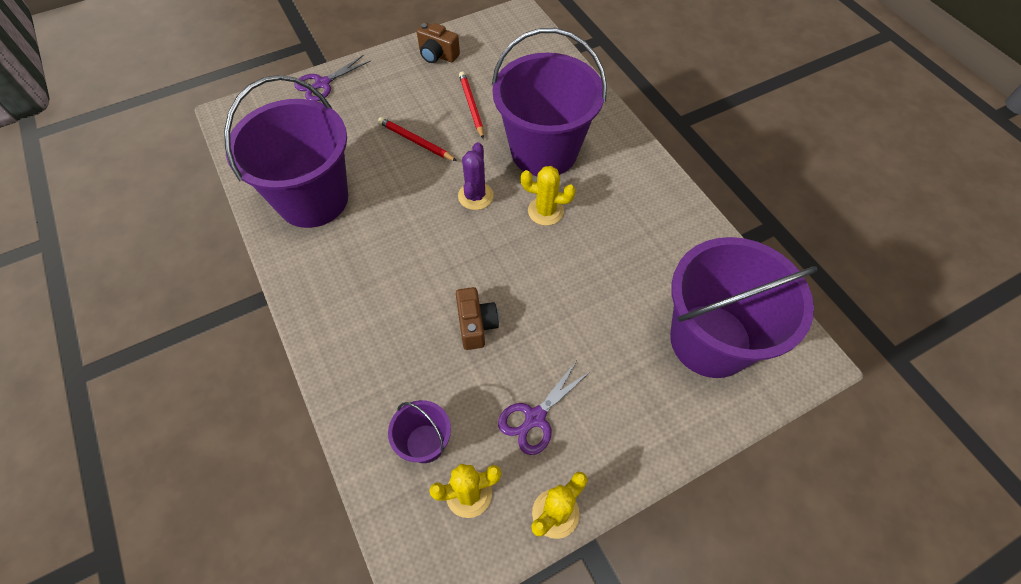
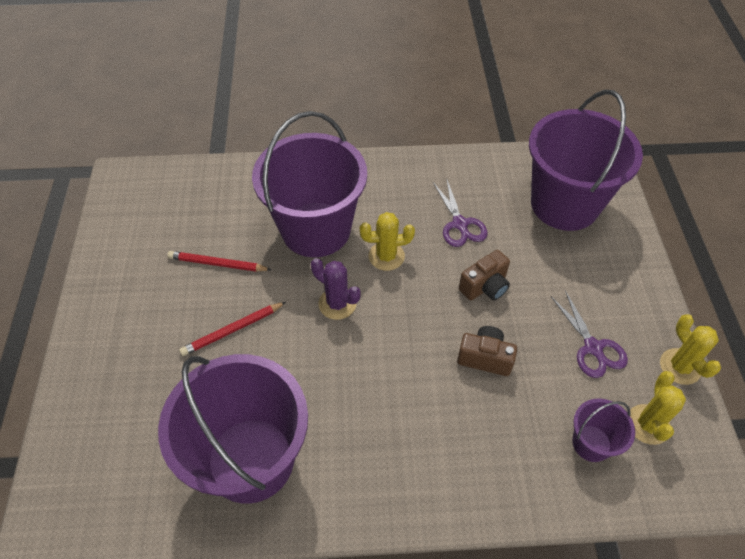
camera: 65 degrees left, 5 degrees down
(322, 84) = (74, 396): purple scissors -> purple scissors (460, 224)
(437, 55) = (121, 267): brown camera -> brown camera (485, 286)
(545, 211) = (386, 256): yellow cactus -> yellow cactus turned 45 degrees clockwise

